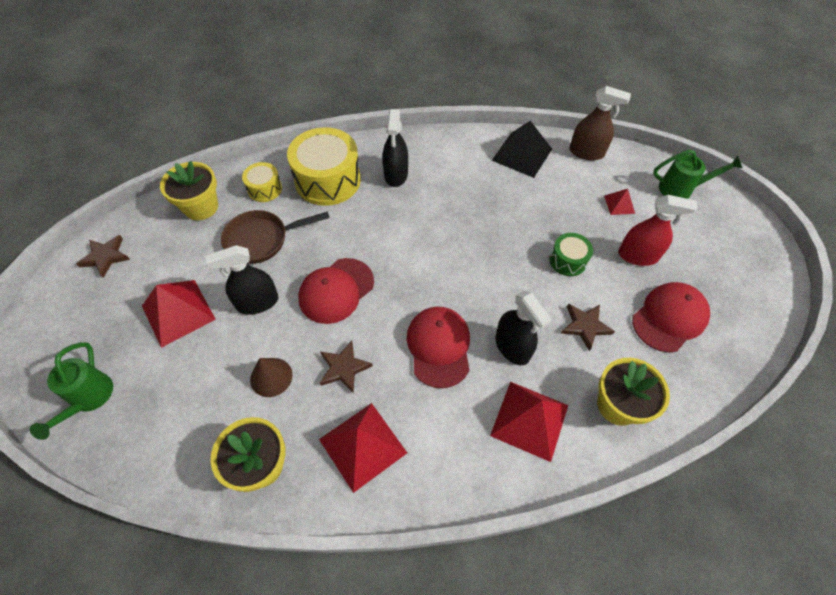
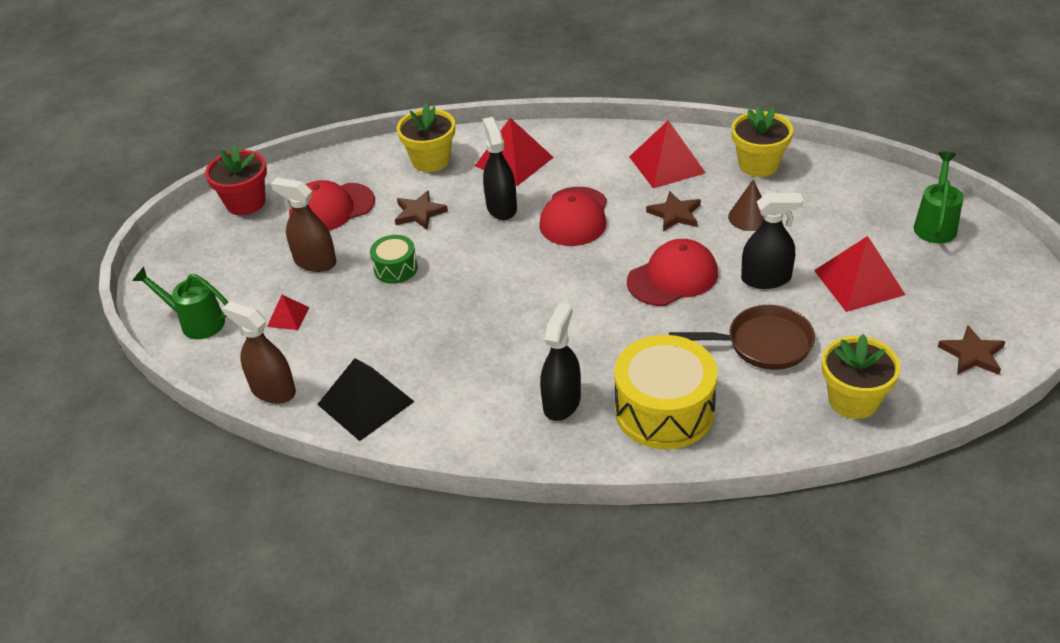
camera: 160 degrees left, 15 degrees down
(265, 189) = (760, 412): yellow drum -> none
(637, 256) = (315, 262): red spray bottle -> brown spray bottle
(753, 310) = (245, 203): none -> red flower pot

